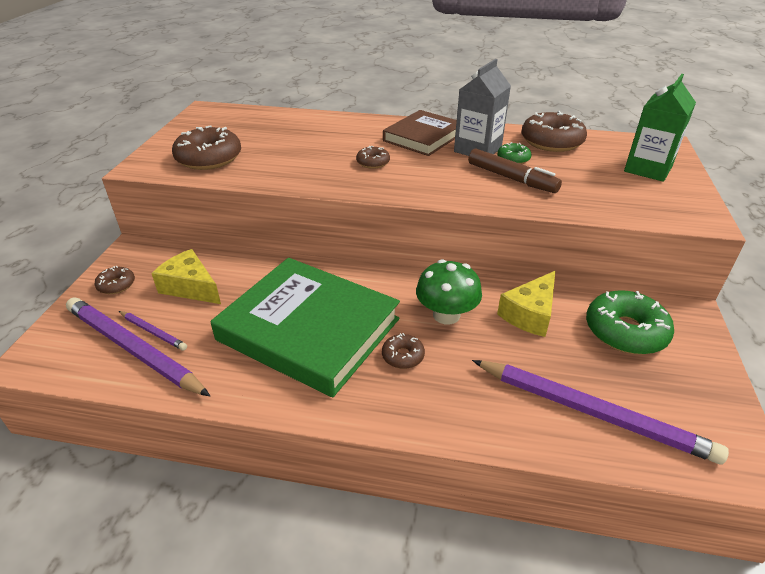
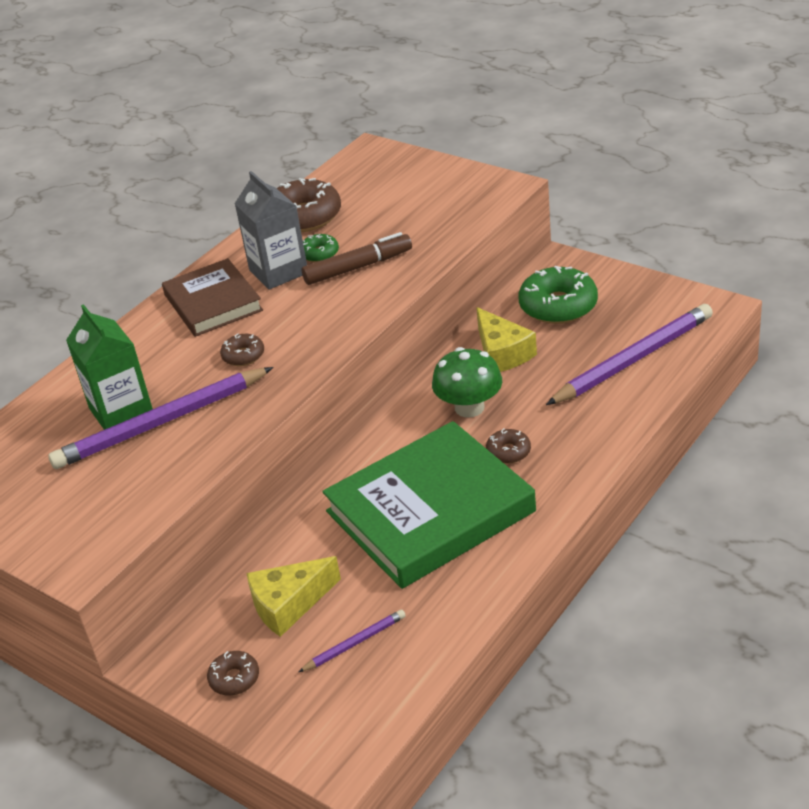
camera: 60 degrees left, 0 degrees up
(133, 349) = (375, 662): purple pencil -> purple pencil (161, 423)
(209, 158) = (111, 496): brown donut -> none
(648, 169) = (407, 180): green carton -> green carton (121, 411)

